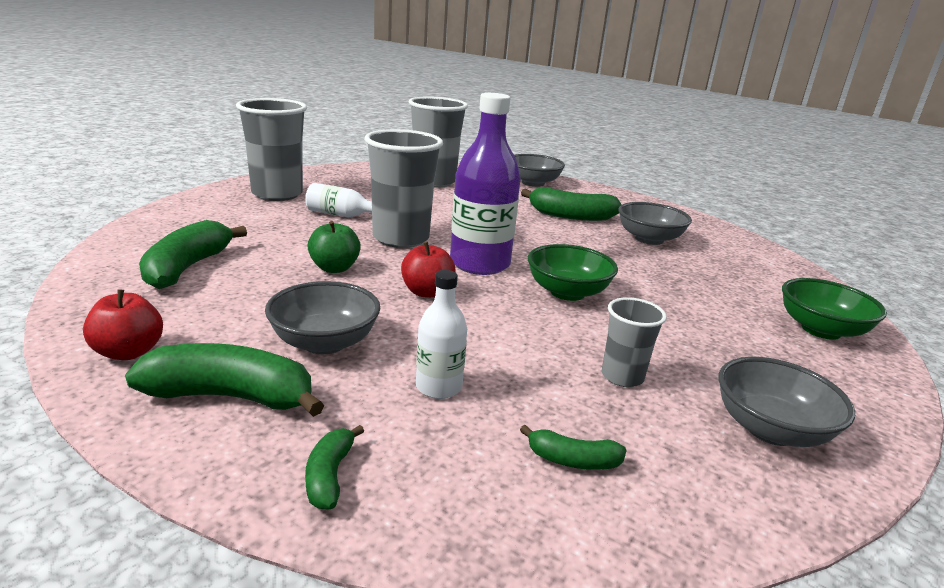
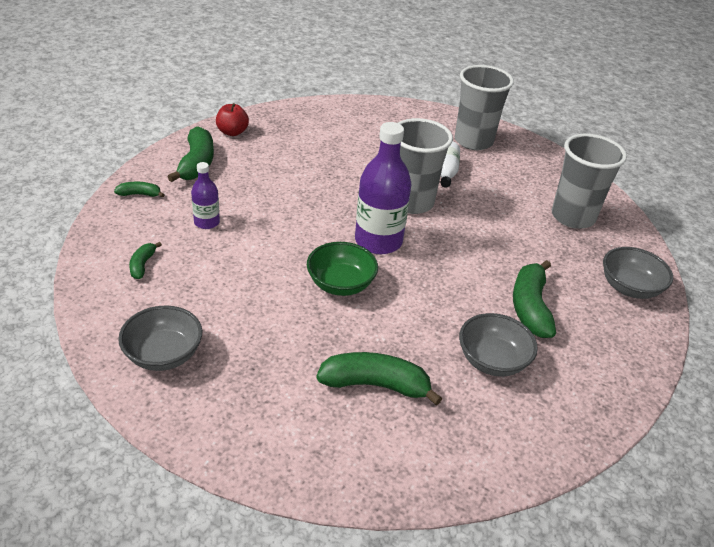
camera: 85 degrees right, 15 degrees up
(187, 268) = (327, 130): green banana -> green banana (375, 385)
(324, 342) = (248, 183): grey bowl -> none
(334, 268) = (345, 178): green apple -> none
(426, 292) = (320, 216): red apple -> none
(438, 387) = (207, 222): white bottle -> purple bottle
(622, 376) = (221, 296): grey cup -> none
(821, 330) = (309, 443): green bowl -> none

